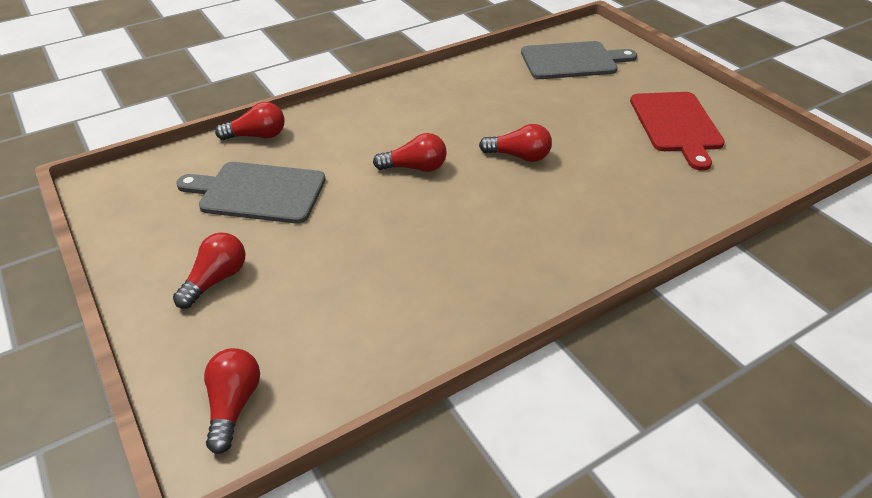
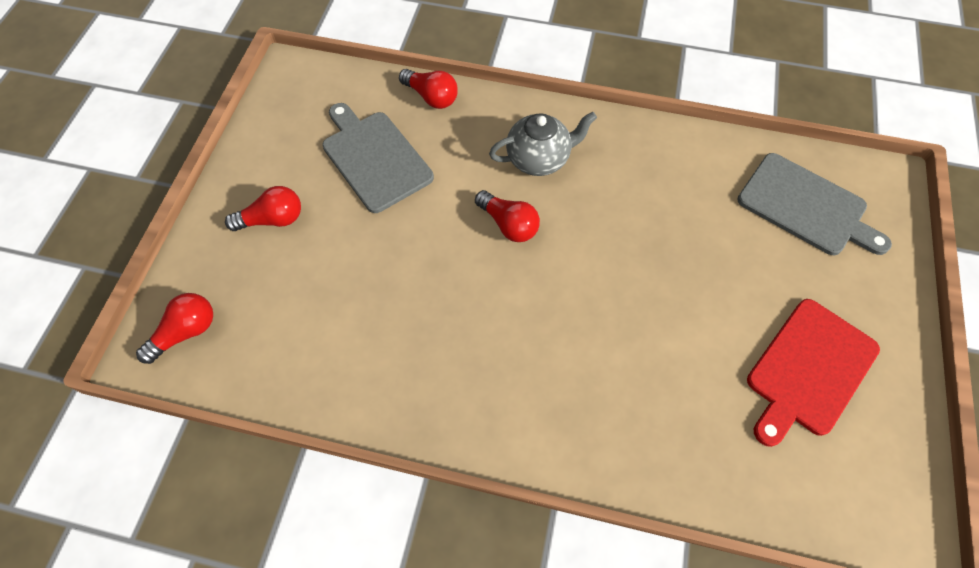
camera: 45 degrees right, 20 degrees up
(387, 125) = (539, 159): none -> grey teapot
(519, 156) = (607, 282): red light bulb -> none

